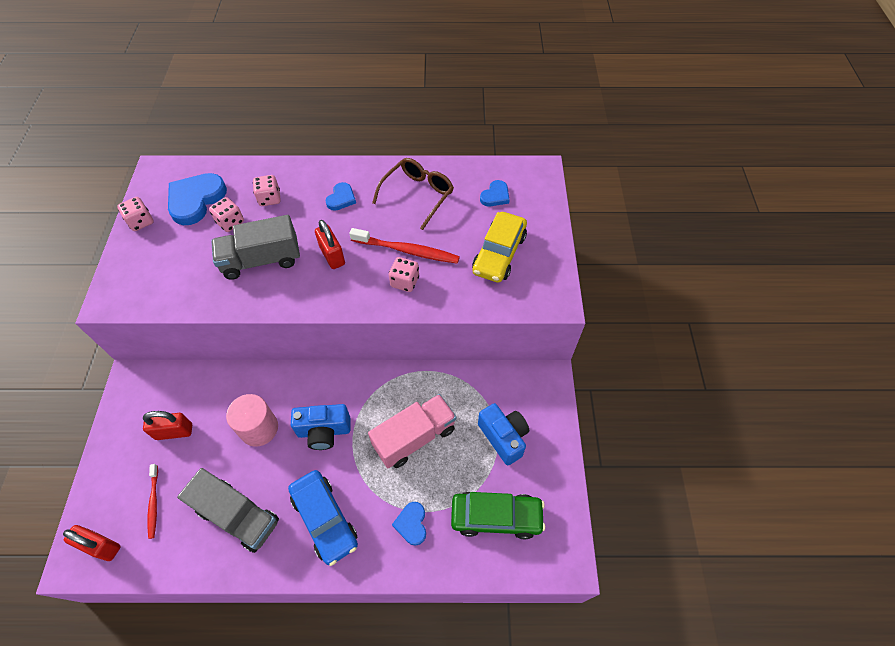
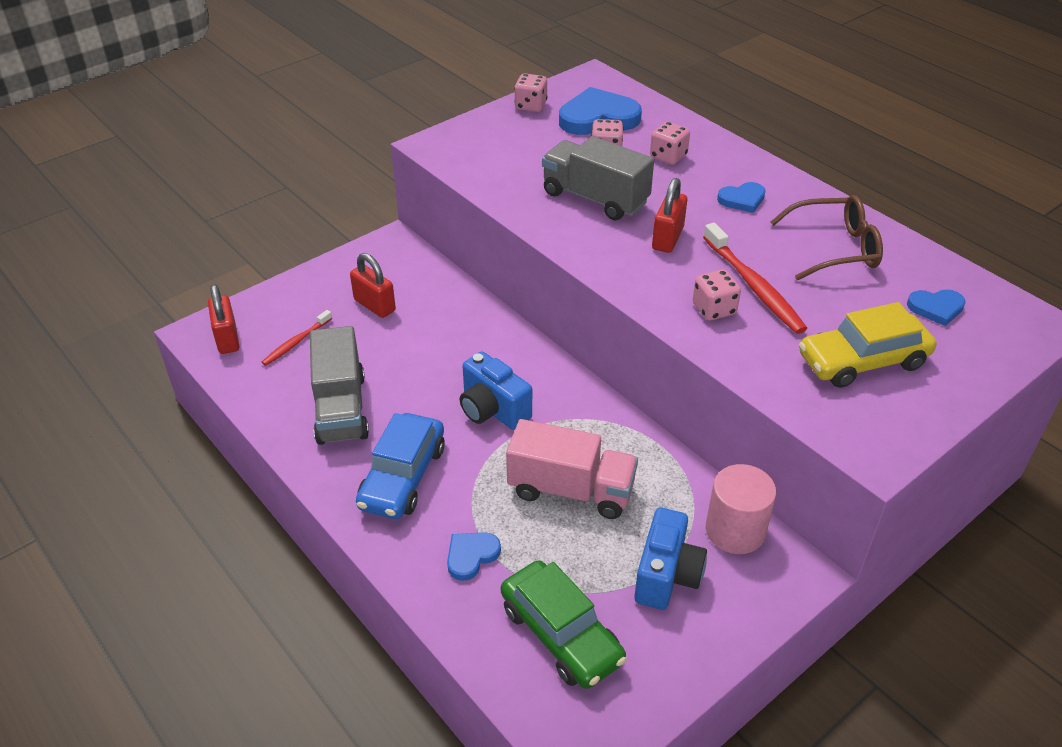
camera: 50 degrees right, 15 degrees down
(259, 428) = (441, 359): pink cylinder -> pink cylinder (735, 530)

